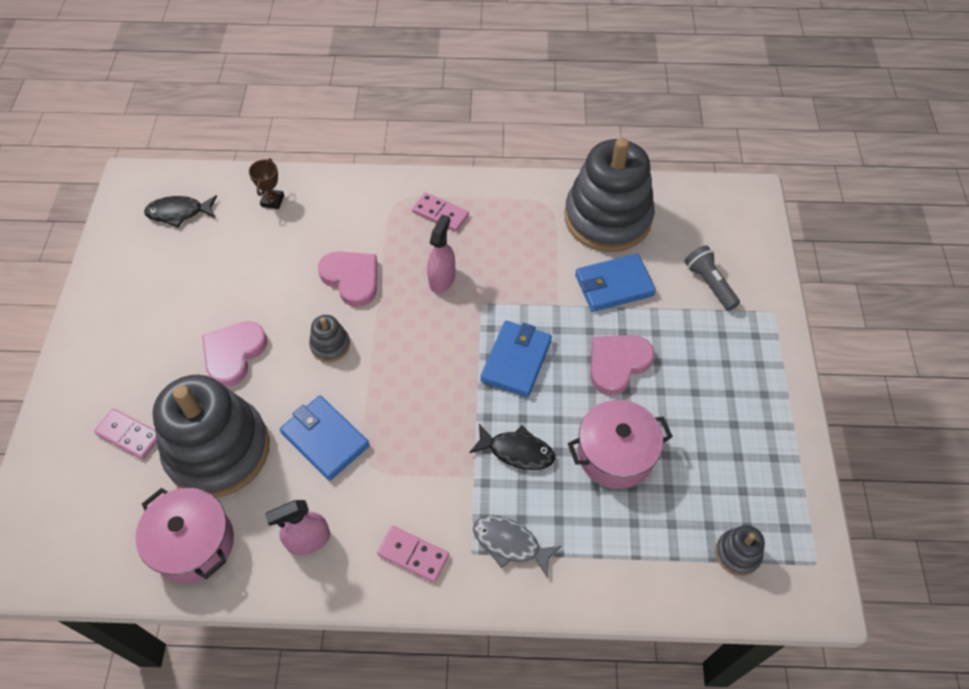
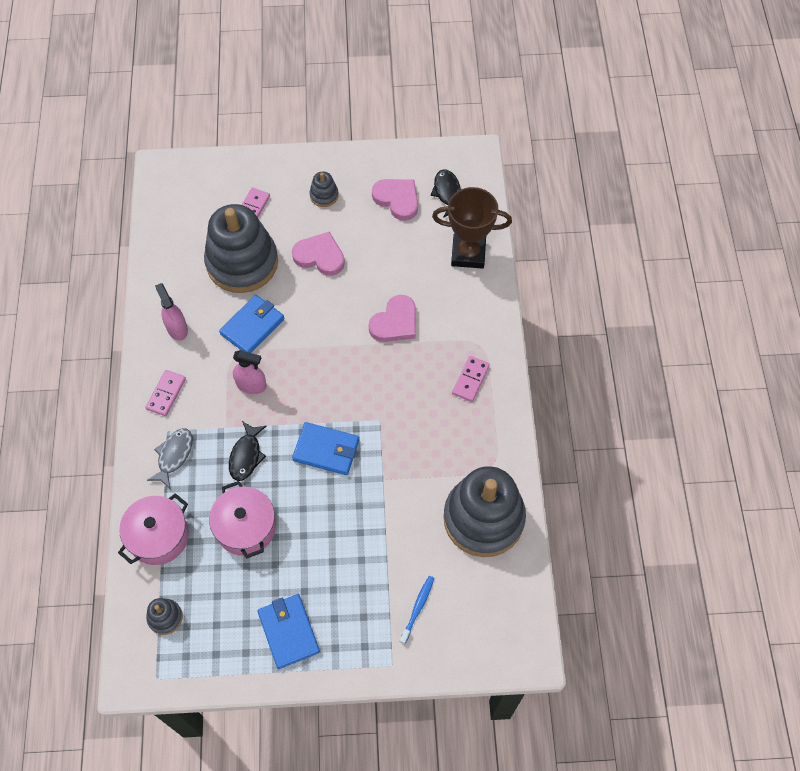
camera: 85 degrees right, 5 degrees up
(194, 543) = (175, 263): pink pot -> pink pot (159, 536)
(272, 201) = (468, 254): brown trophy -> brown trophy, size x2.10
(330, 345) = (332, 317): grey stacking toy -> grey stacking toy (324, 195)
(442, 279) = (401, 388): pink spray bottle -> pink spray bottle (251, 385)
(614, 285) = (408, 525): blue wallet -> blue wallet (288, 631)
(617, 364) = (328, 528): pink heart -> pink heart (397, 199)
(709, 284) = (417, 608): grey flashlight -> blue toothbrush

